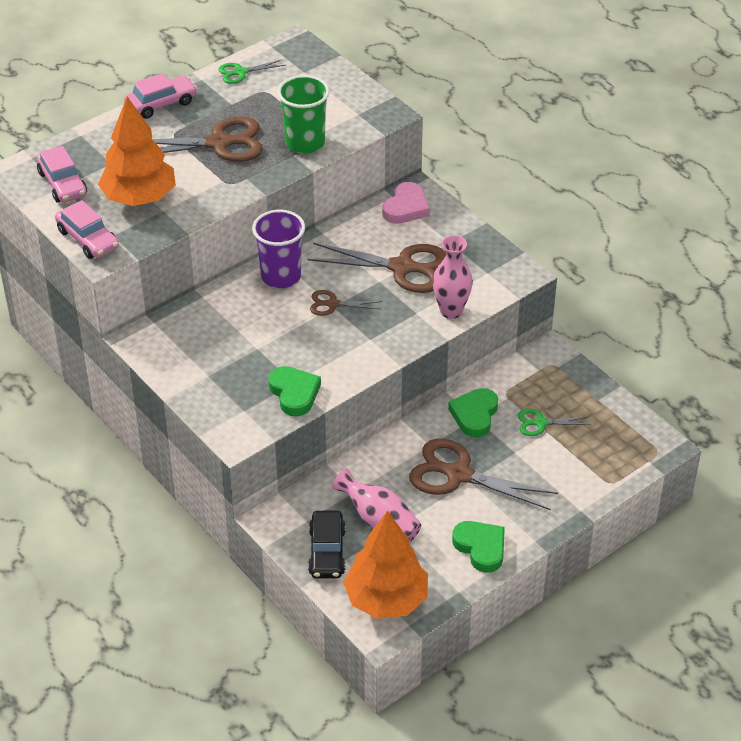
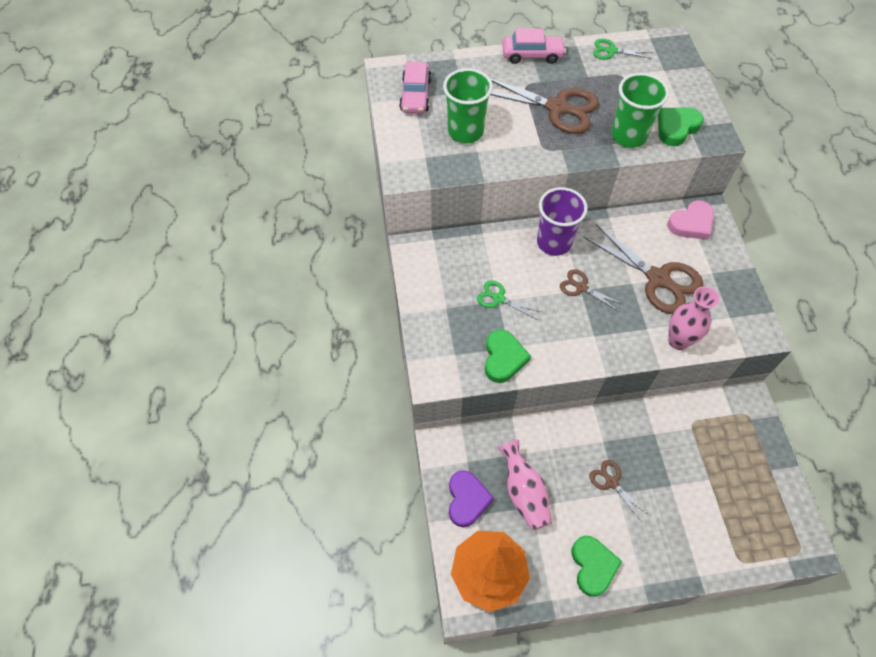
camera: 30 degrees right, 15 degrees up
(88, 239) = (404, 152): pink car -> none
(139, 198) = (465, 132): orange tree -> green cup
(327, 552) = (467, 500): black car -> purple heart
(458, 474) = (611, 482): brown scissors -> brown scissors, size x0.51
(474, 415) = (655, 431): green heart -> green heart (676, 128)
(540, 423) = (707, 467): green scissors -> green scissors (498, 298)

